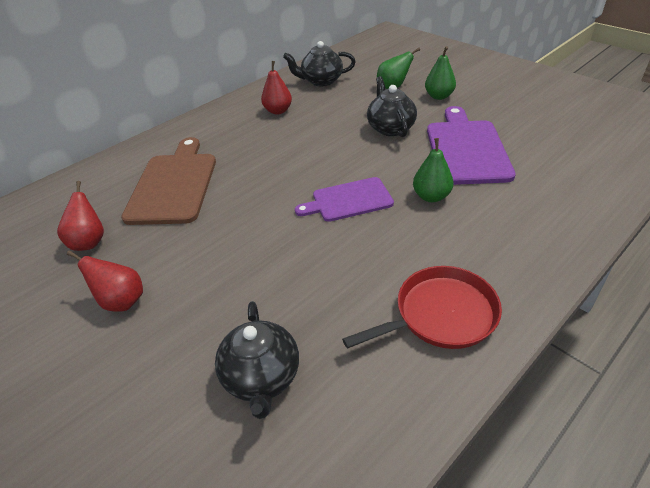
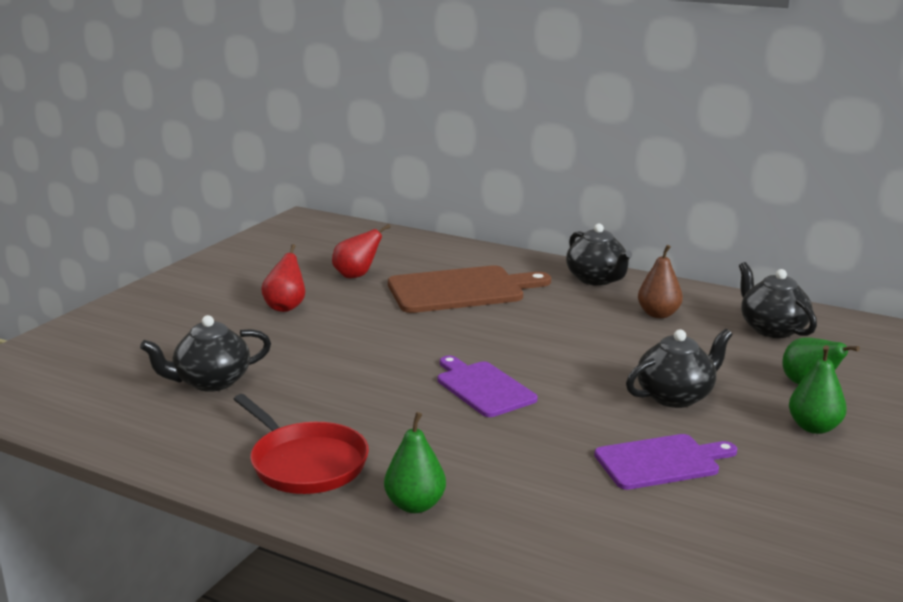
camera: 70 degrees right, 20 degrees down
(206, 122) = (596, 279): none -> black teapot
(278, 111) = (658, 314): red pear -> brown pear
(431, 196) = (520, 442): green pear -> green pear (415, 505)
(466, 149) = (661, 462): purple cutting board -> purple cutting board, size x0.63

